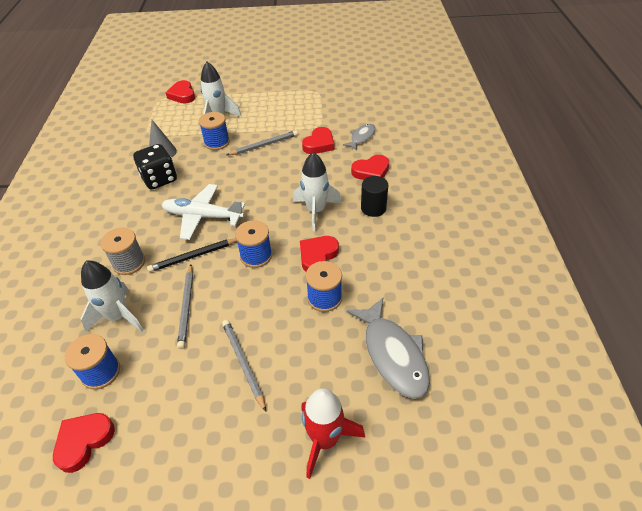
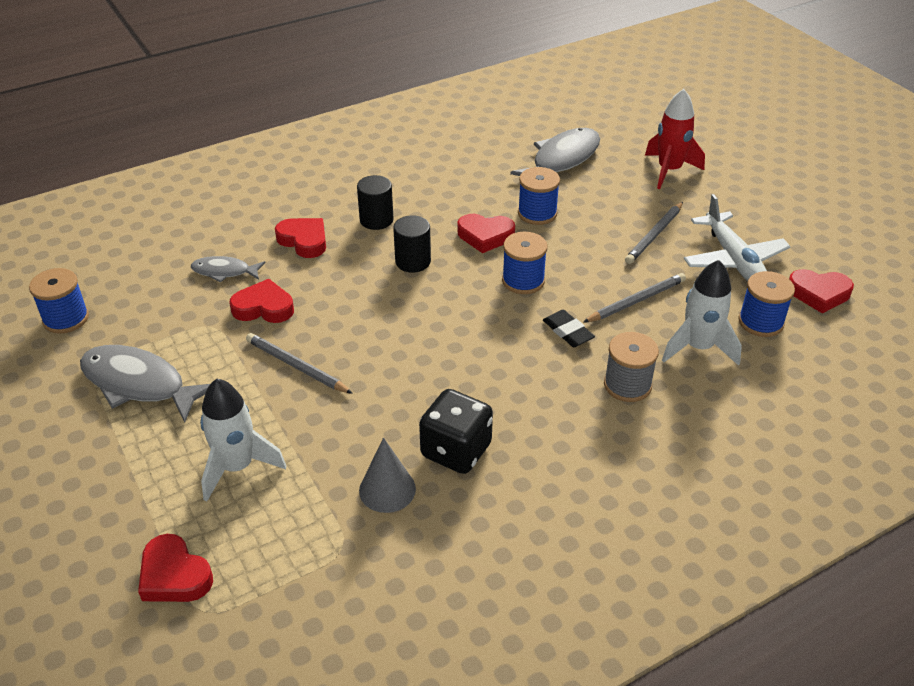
camera: 120 degrees left, 5 degrees down
(182, 95) = (174, 575): red heart -> red heart turned 90 degrees clockwise
(193, 256) = (568, 332): black pencil -> black eraser
(203, 216) = (497, 357): white plane -> white plane (733, 260)
(217, 142) = (319, 428): blue spool -> blue spool (66, 319)
(294, 100) = (139, 384): none -> grey fish
(316, 211) = (413, 261): white rocket -> black cylinder

